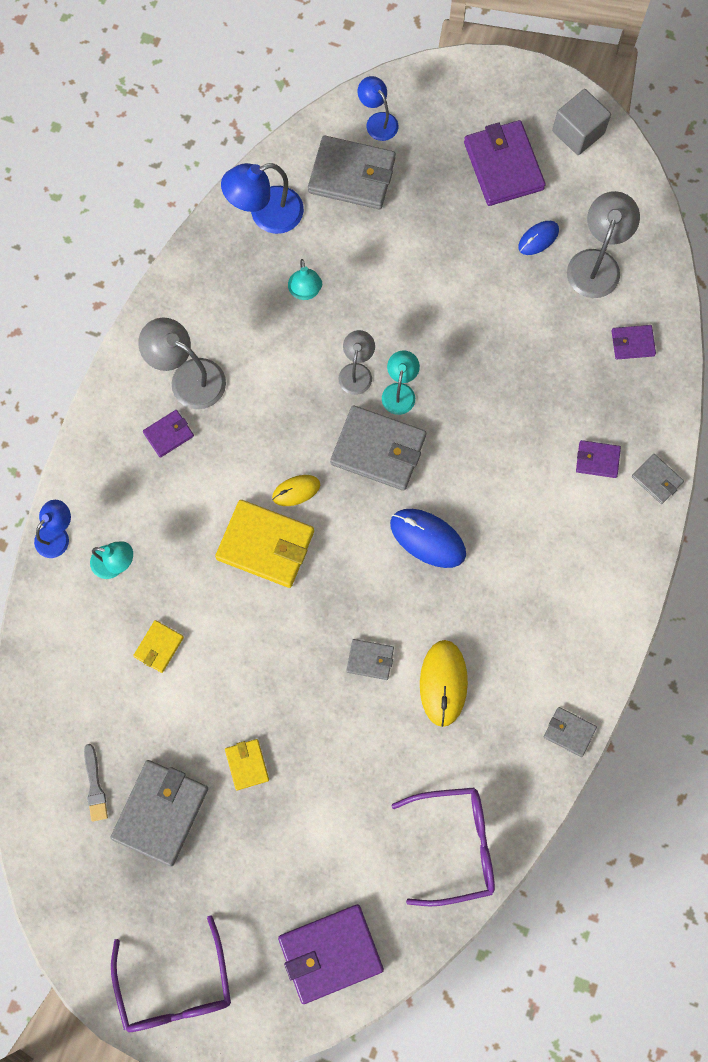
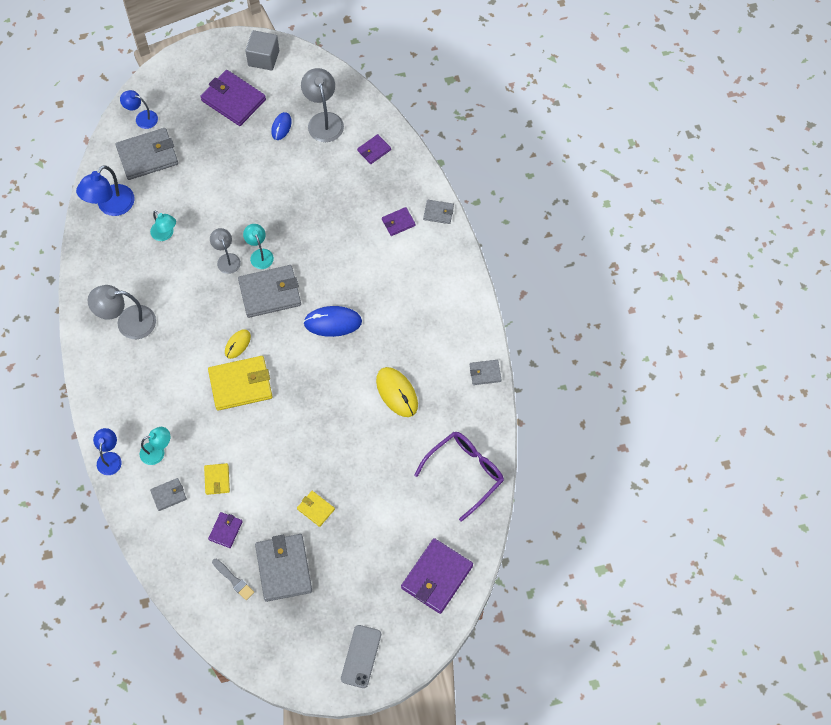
camera: 35 degrees left, 10 degrees down
(168, 434) = (138, 361): purple wallet -> purple wallet (225, 530)
(175, 987) = (361, 656): purple glasses -> grey phone
(370, 660) = (346, 407): grey wallet -> grey wallet (168, 495)

